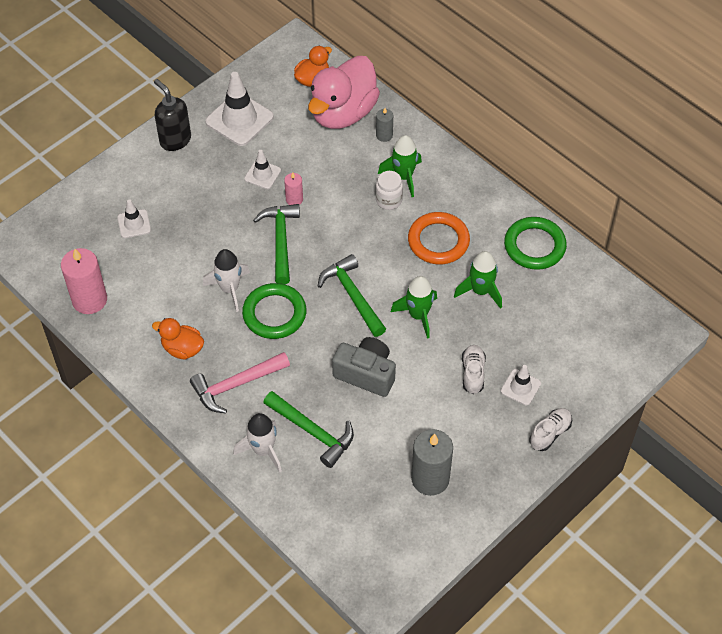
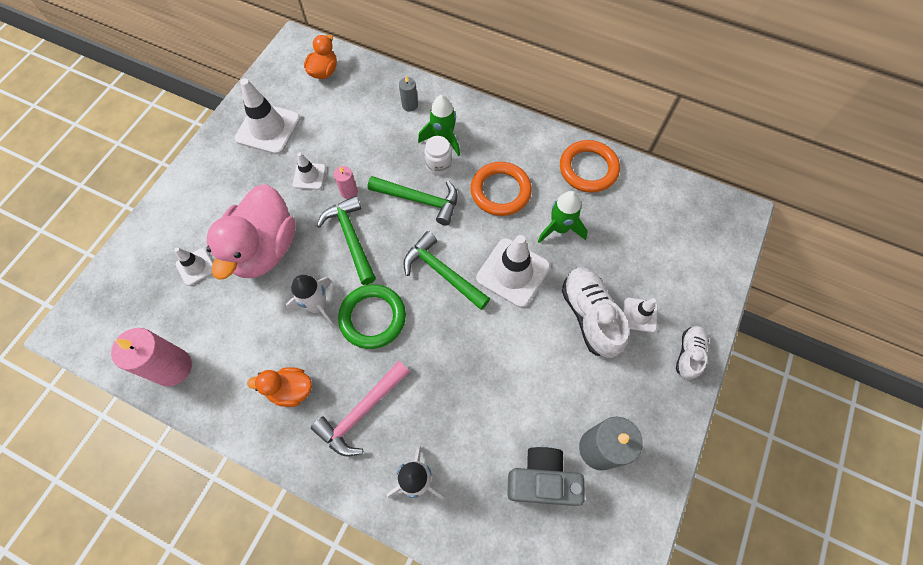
camera: 20 degrees left, 10 degrees up
(175, 140) = (211, 167): black soap dispenser -> none
(312, 432) = (460, 438): green hammer -> green hammer (419, 200)
(343, 113) = (364, 95): pink duck -> pink duck (264, 249)
(366, 374) = (488, 352): grey camera -> grey camera (542, 480)
(418, 315) = (513, 272): green rocket -> white traffic cone
(473, 373) = (589, 316): white shoe -> white shoe, size x1.70
(534, 246) = (588, 169): green ring -> orange ring

